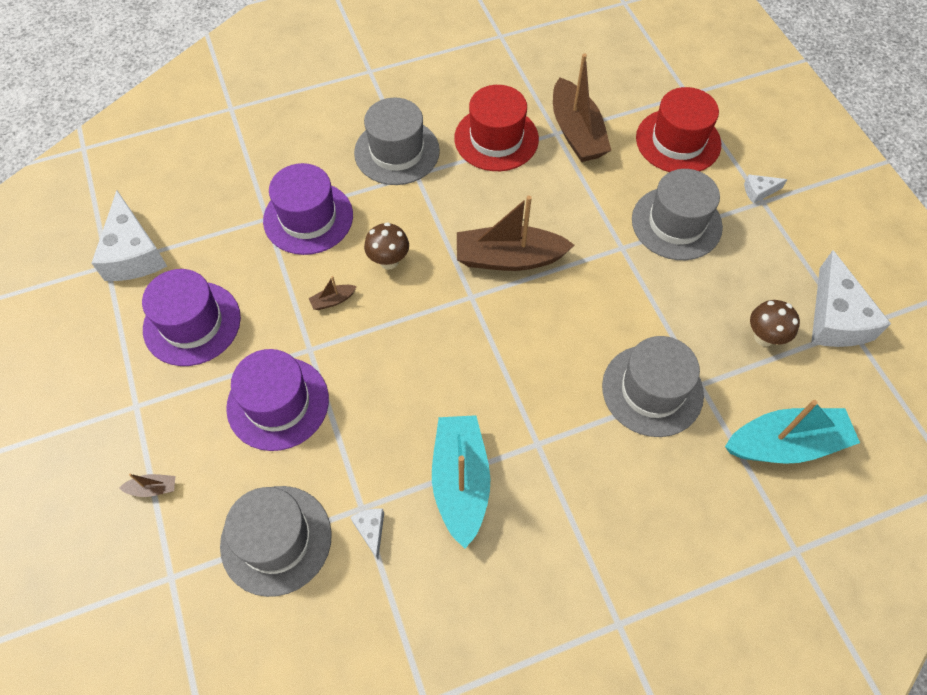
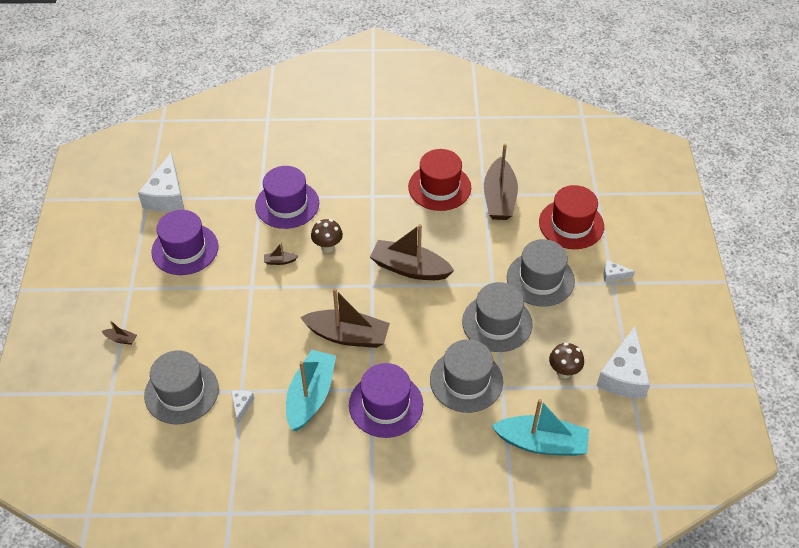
camera: 20 degrees right, 10 degrees down
(278, 403) = (217, 313): purple hat -> purple hat (386, 405)
(397, 152) = (366, 177): grey hat -> grey hat (497, 323)
(471, 377) = (347, 335): none -> brown boat

